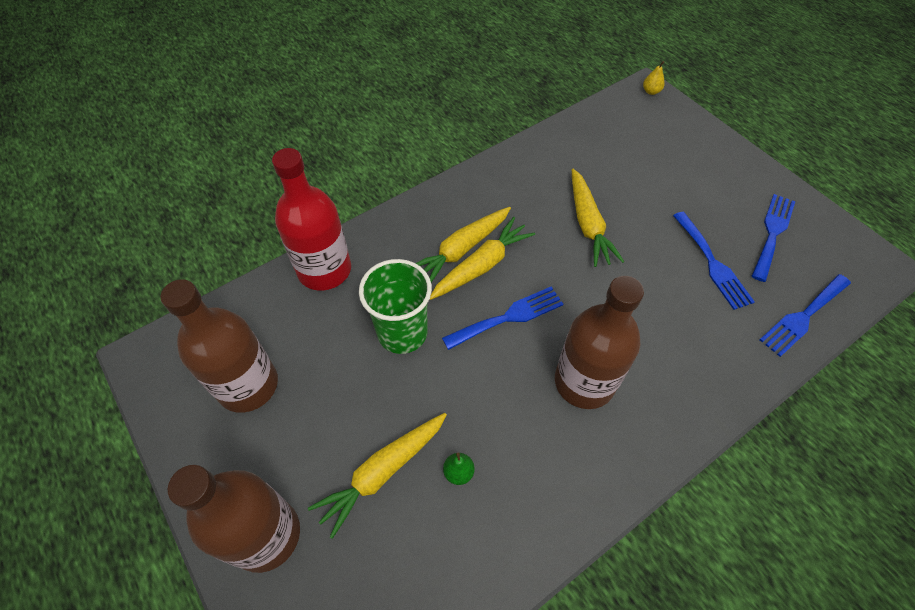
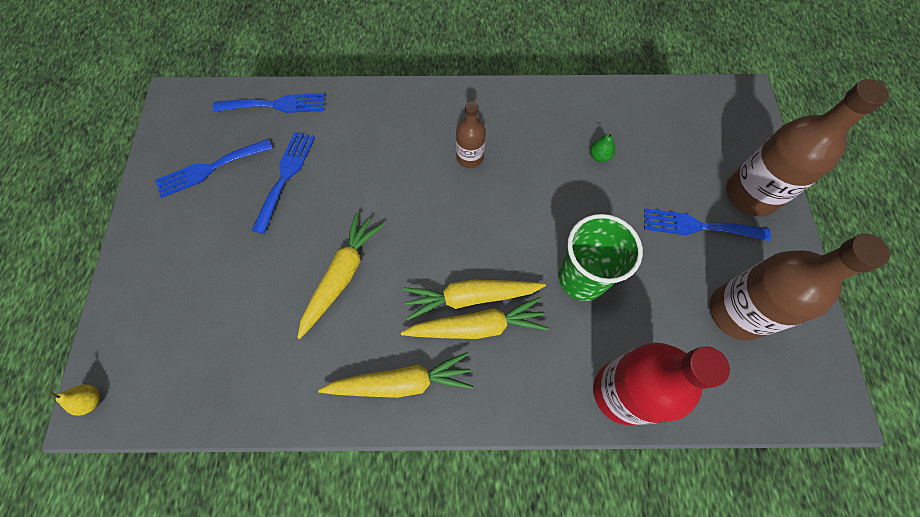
camera: 145 degrees left, 10 degrees up
(382, 473) = (652, 185): yellow carrot -> yellow carrot (401, 382)
(508, 317) = (485, 236): blue fork -> blue fork (698, 226)
(584, 382) = (470, 157): brown bottle -> brown bottle, size x0.53

